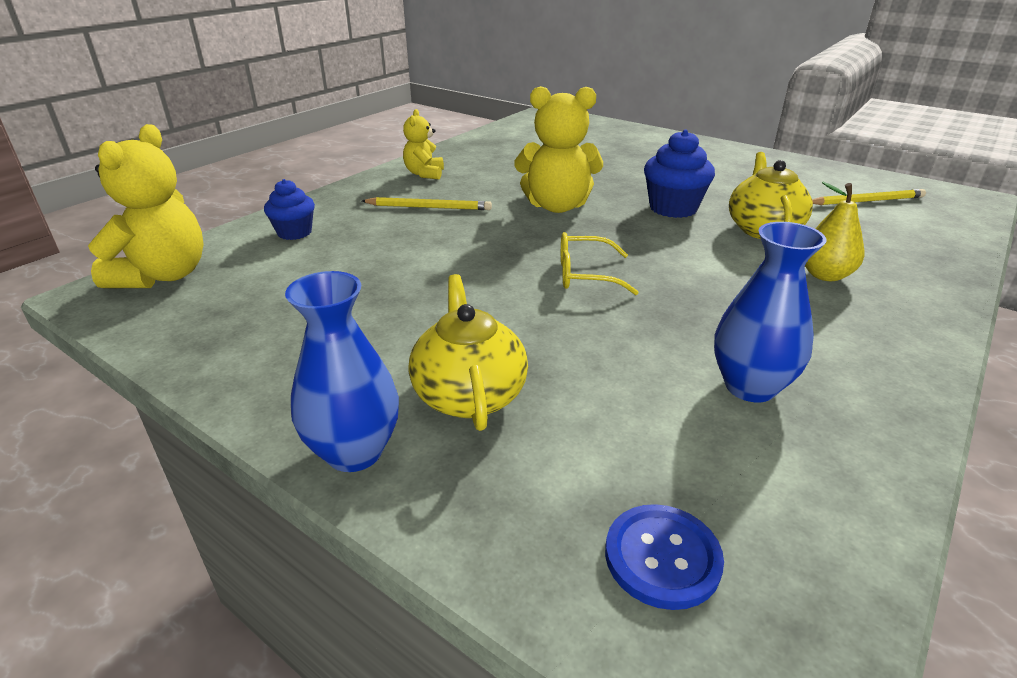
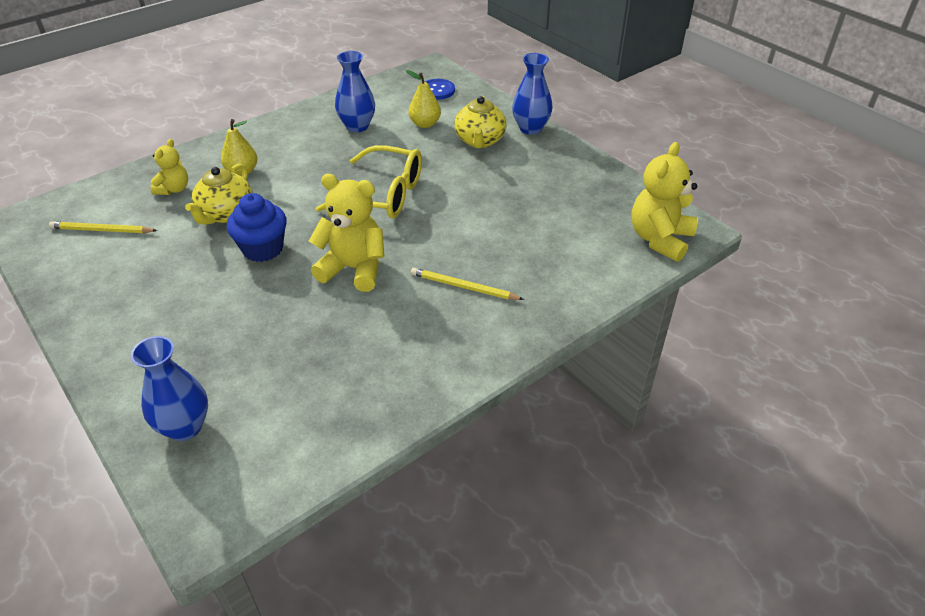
camera: 165 degrees left, 10 degrees up
(294, 232) = (578, 271): blue cupcake -> none
(424, 174) = (453, 350): yellow teddy bear -> yellow teddy bear (174, 189)
(584, 275) = (383, 195): yellow glasses -> yellow glasses, size x1.75
(600, 132) = (185, 427): none -> blue vase
(613, 419) = (425, 124): none -> yellow pear

